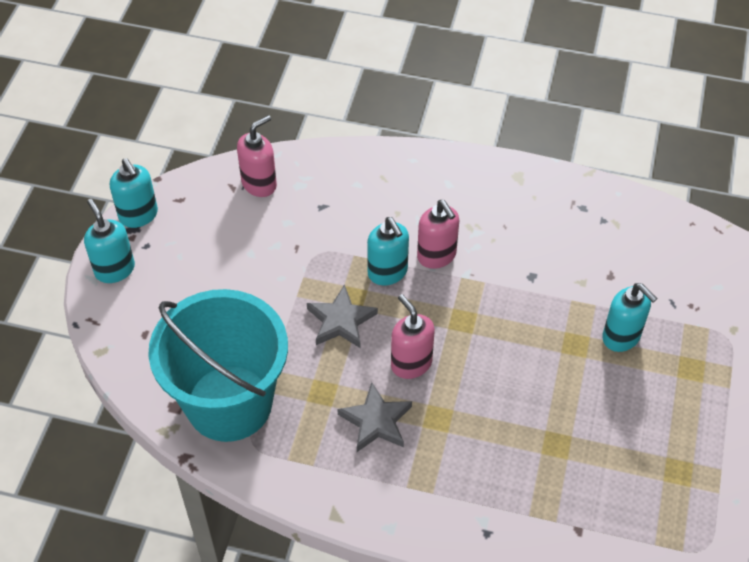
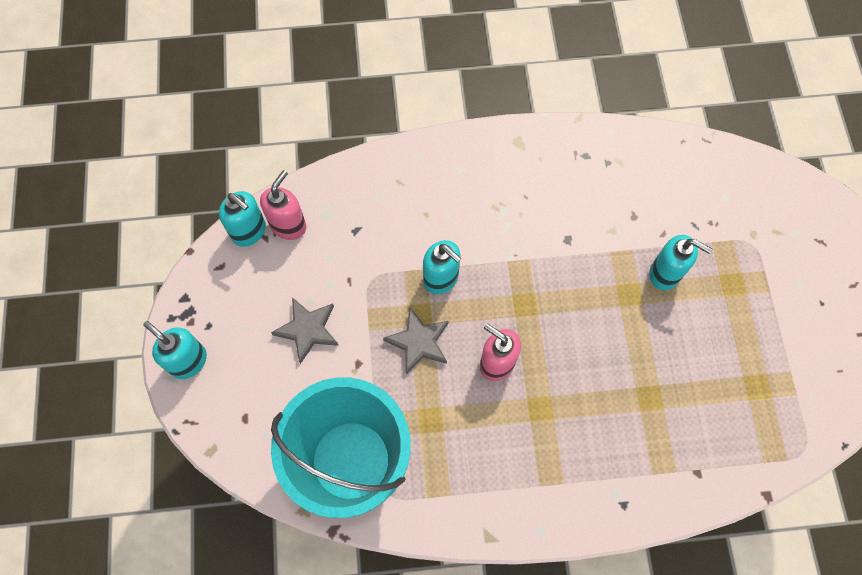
camera: 20 degrees left, 15 degrees up
(138, 215) = (188, 296): turquoise soap dispenser -> turquoise soap dispenser (249, 231)
(376, 421) = (488, 431): grey star -> grey star (308, 330)
(437, 256) = (478, 247): pink soap dispenser -> none

